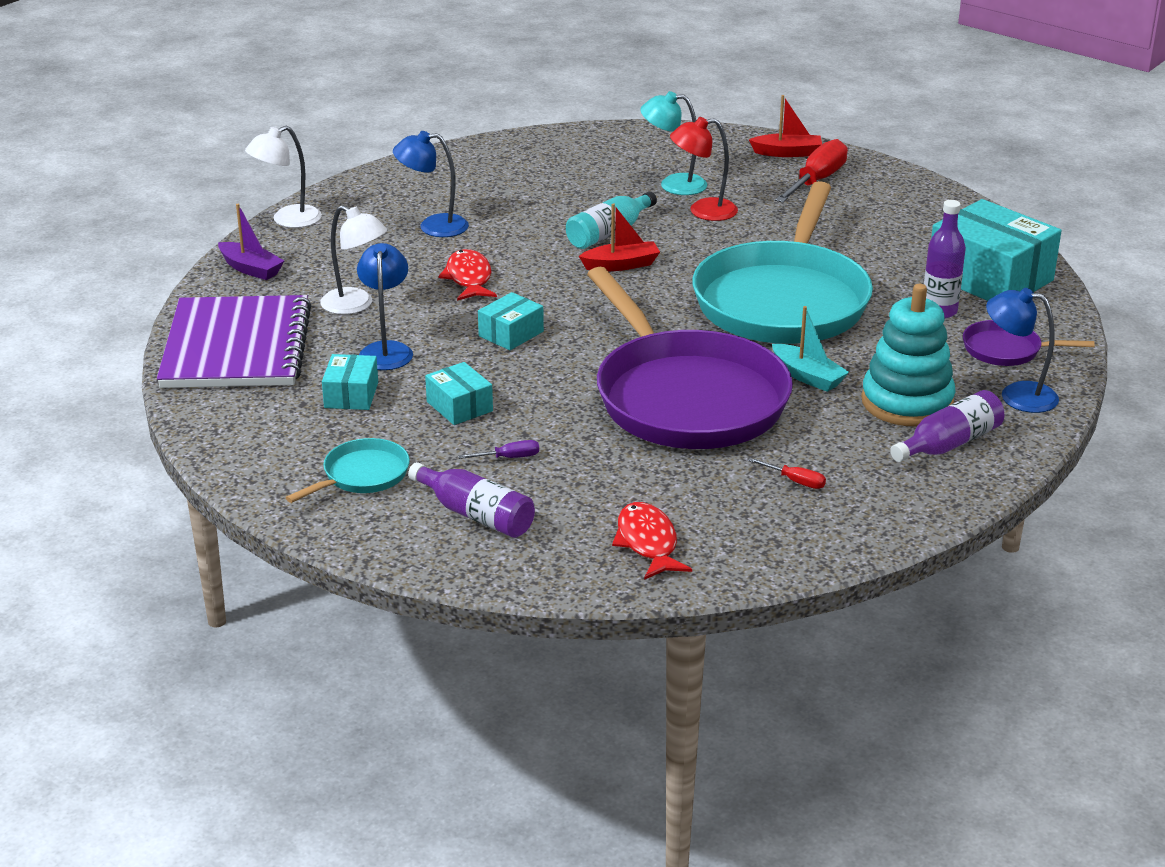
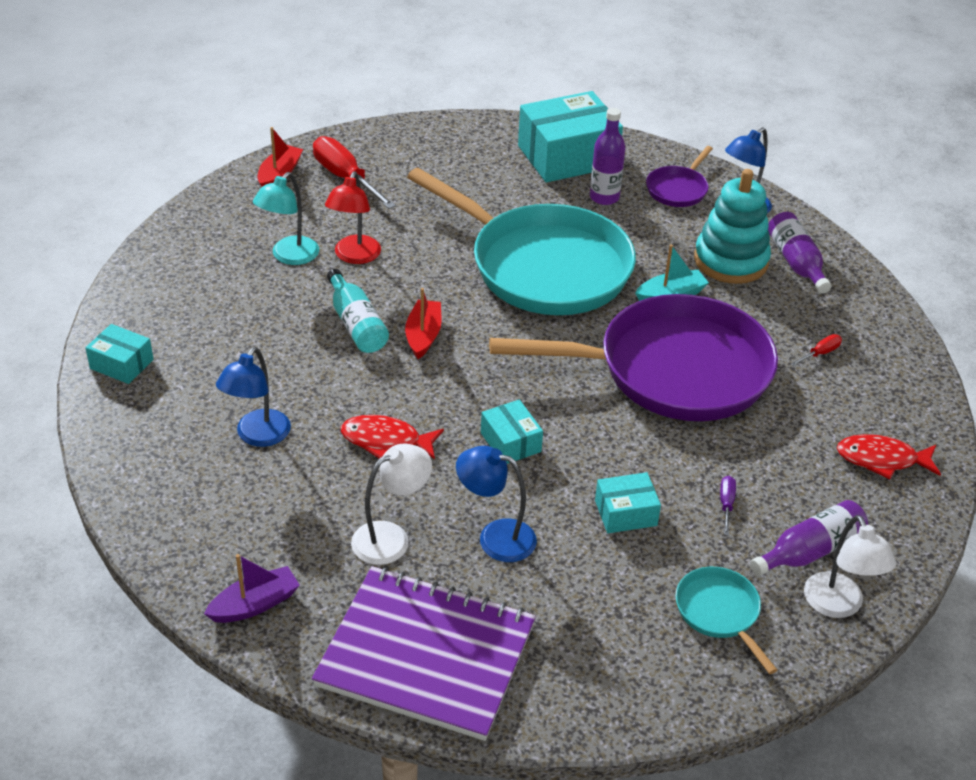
camera: 70 degrees left, 10 degrees up
(287, 220) = (158, 546): white lamp -> white lamp (838, 605)
(351, 395) = (570, 585): turquoise box -> turquoise box (122, 364)

